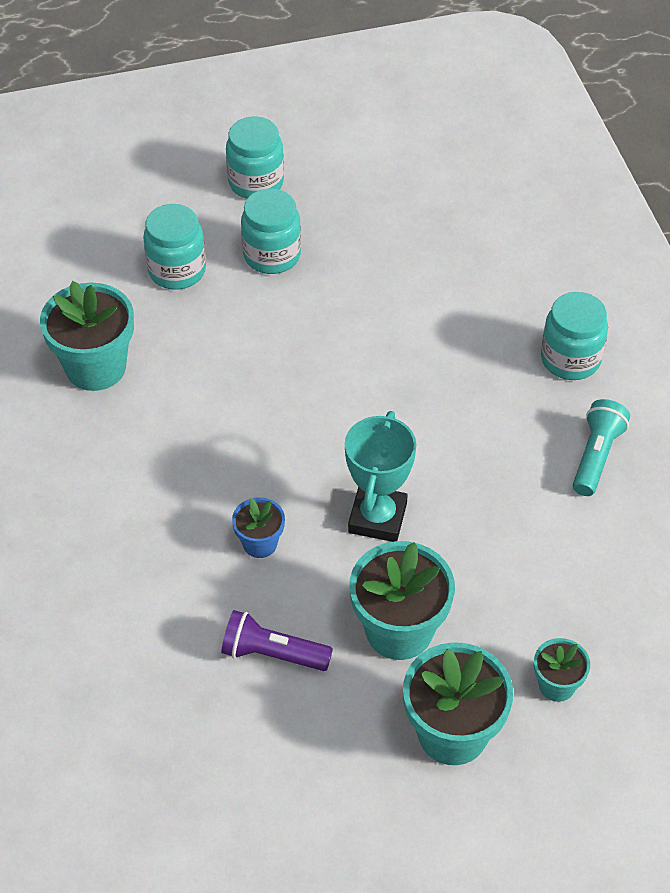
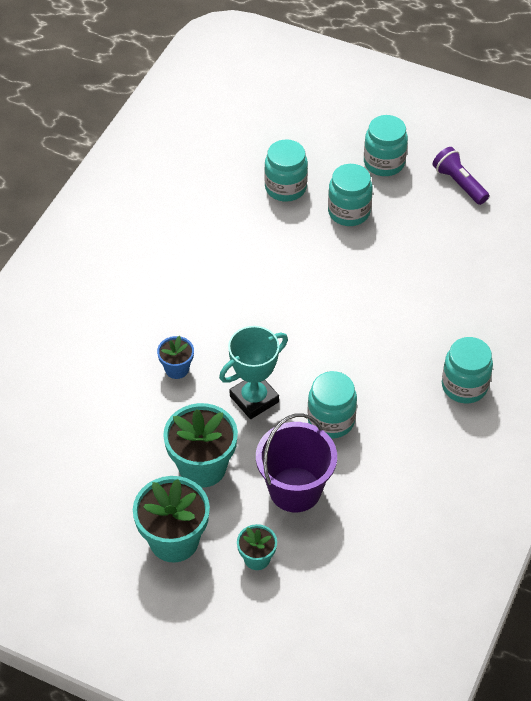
camera: 40 degrees right, 0 degrees up
(96, 367) = (187, 215): turquoise flower pot -> none
(272, 653) = (124, 431): purple flashlight -> purple flashlight (459, 183)
(479, 484) = (331, 420): none -> turquoise jar
(519, 583) = (295, 489): none -> purple bucket
(596, 456) = (418, 452): turquoise flashlight -> none

